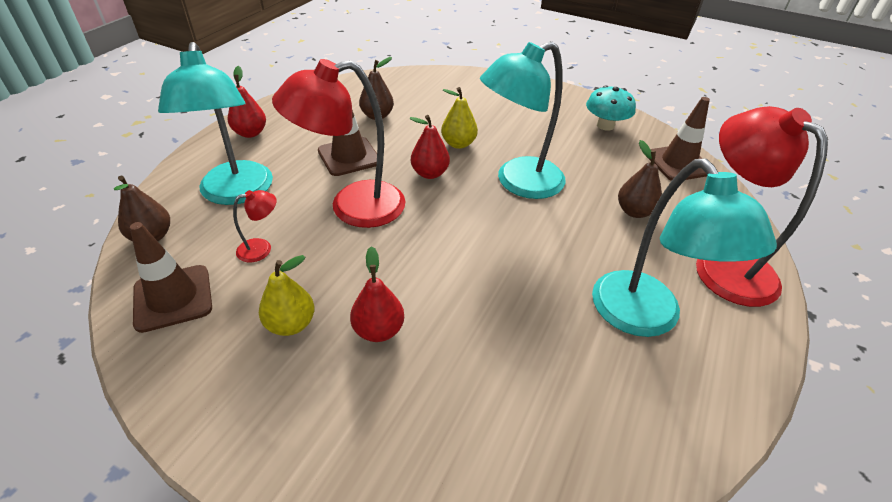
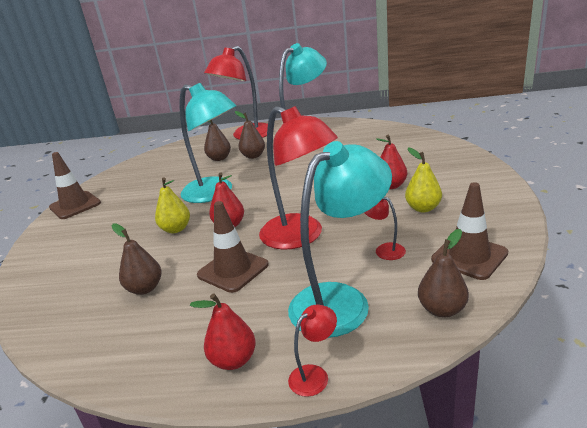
camera: 110 degrees left, 15 degrees down
(193, 156) = (315, 375): none -> red lamp
(605, 125) = (114, 187): turquoise mushroom -> none
(617, 243) = (253, 156): none -> brown pear
(678, 163) = (156, 159): brown traffic cone -> brown traffic cone (75, 205)

